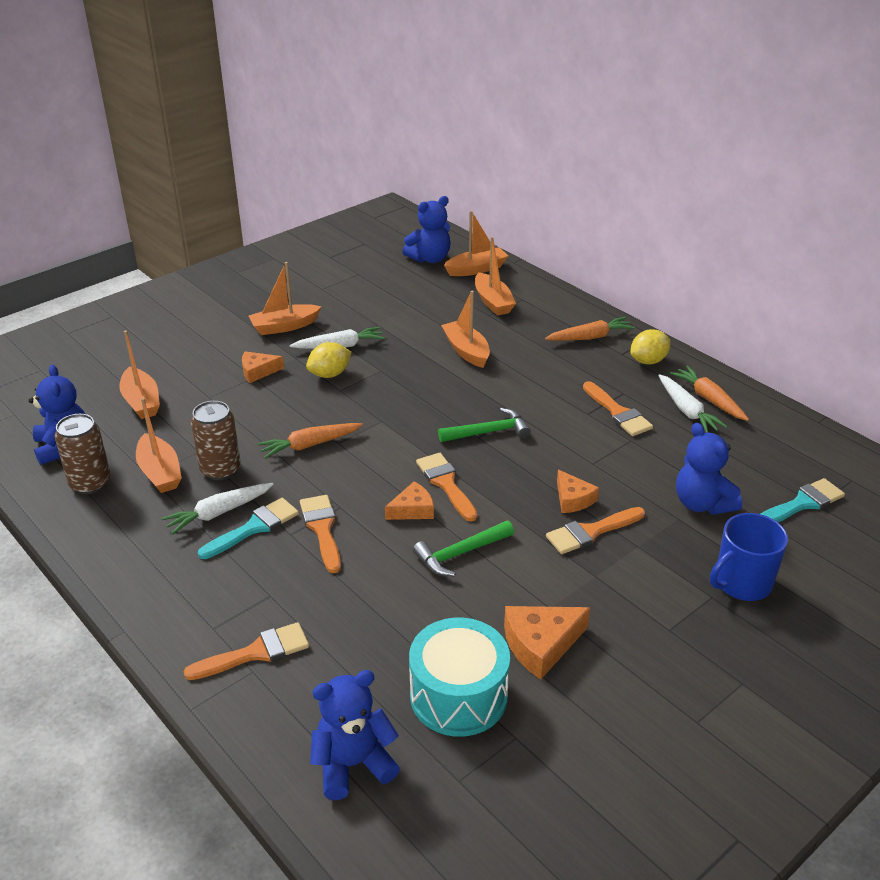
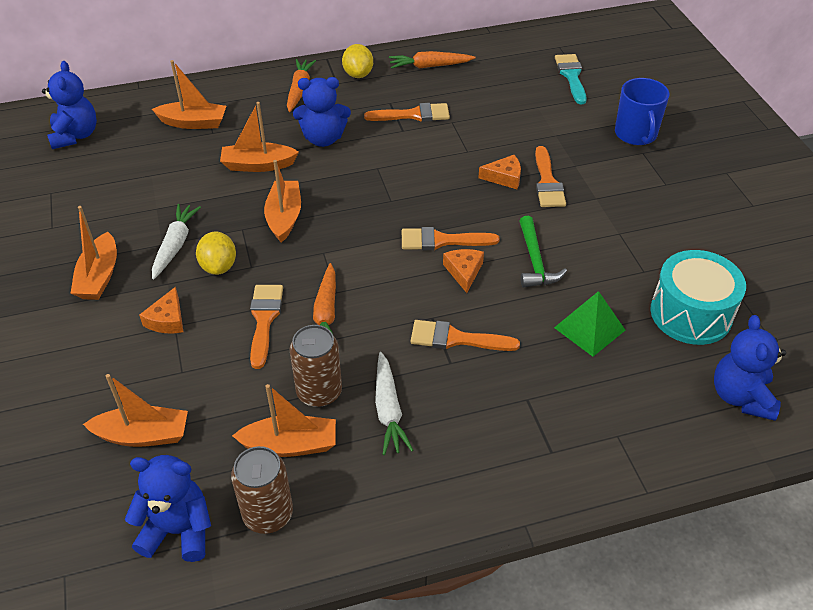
camera: 65 degrees left, 10 degrees up
(254, 527) = (426, 387): turquoise brush -> none
(256, 652) = (596, 428): orange brush -> orange brush (264, 320)
(387, 617) = (589, 328): none -> green pyramid
(476, 269) = (127, 113): orange boat -> orange boat (284, 217)
(488, 432) = (388, 192): green hammer -> none
(541, 645) = (656, 252): orange cheese -> none
(687, 411) = (436, 81): white carrot -> none
(702, 504) = (546, 118): blue teddy bear -> blue teddy bear (323, 138)

